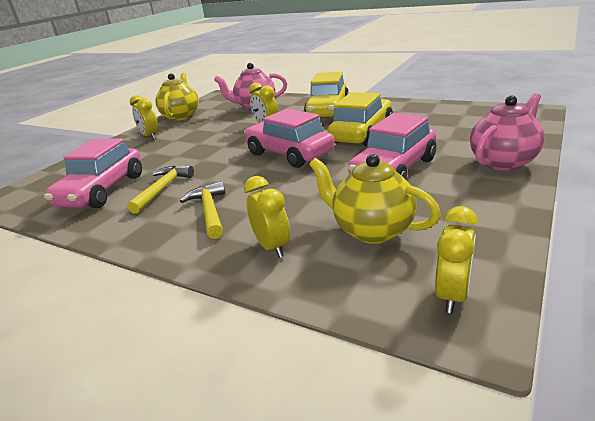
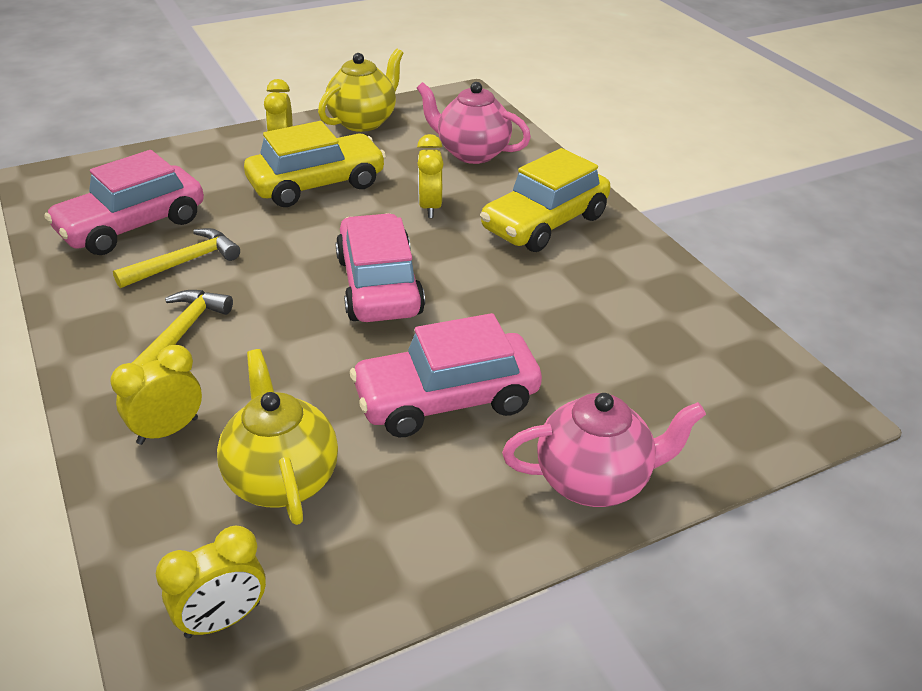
camera: 30 degrees right, 10 degrees up
(272, 247) = (168, 431): yellow clock -> yellow clock turned 135 degrees counterclockwise
(362, 133) = (514, 302): yellow car -> yellow car (317, 184)

